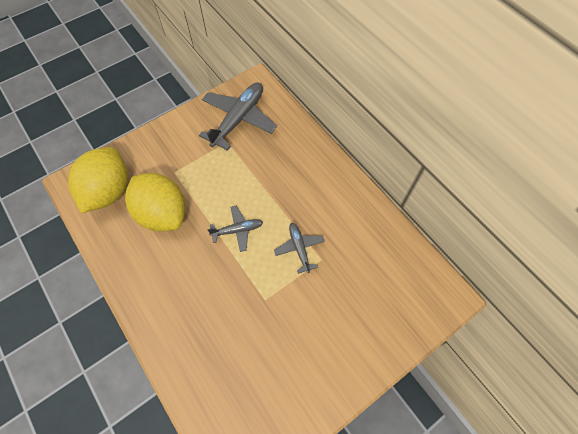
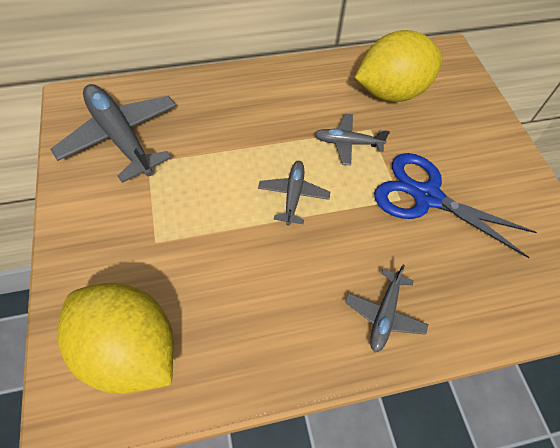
camera: 70 degrees left, 5 degrees down
(163, 213) = (218, 278): yellow lemon -> yellow lemon (391, 92)
(170, 314) = (384, 314): none -> grey plane
(275, 318) = (426, 197): none -> blue scissors

